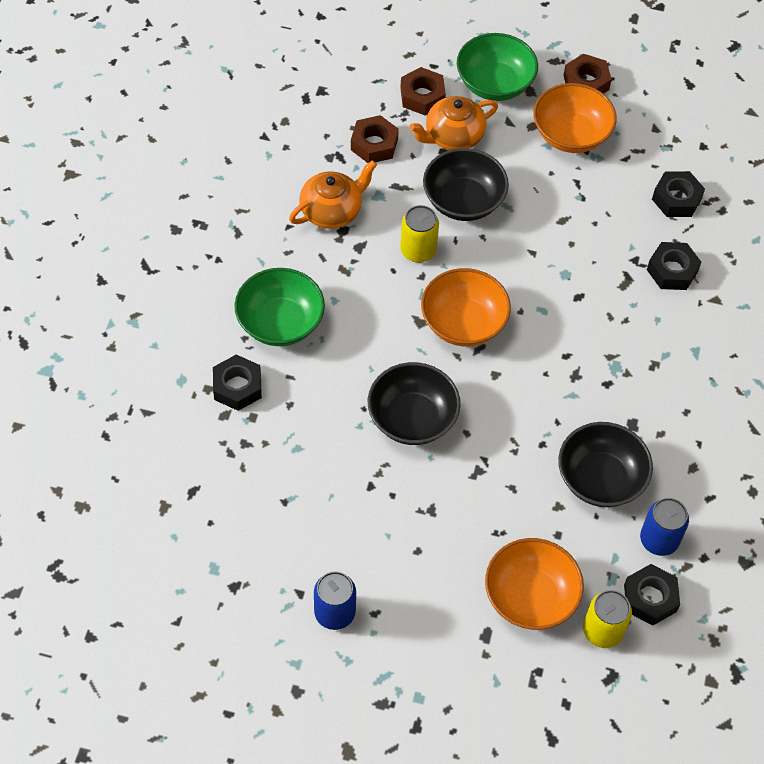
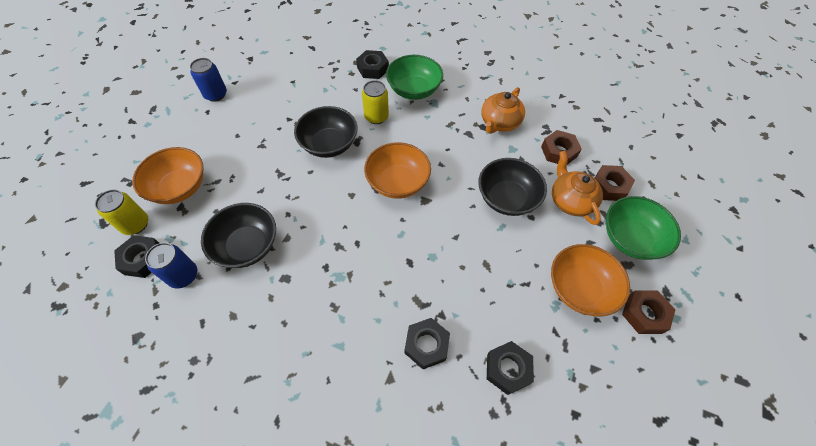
camera: 100 degrees right, 0 degrees up
(332, 211) = (499, 123): orange teapot -> orange teapot turned 60 degrees clockwise
(418, 250) = (463, 165): yellow can -> yellow can (376, 117)

